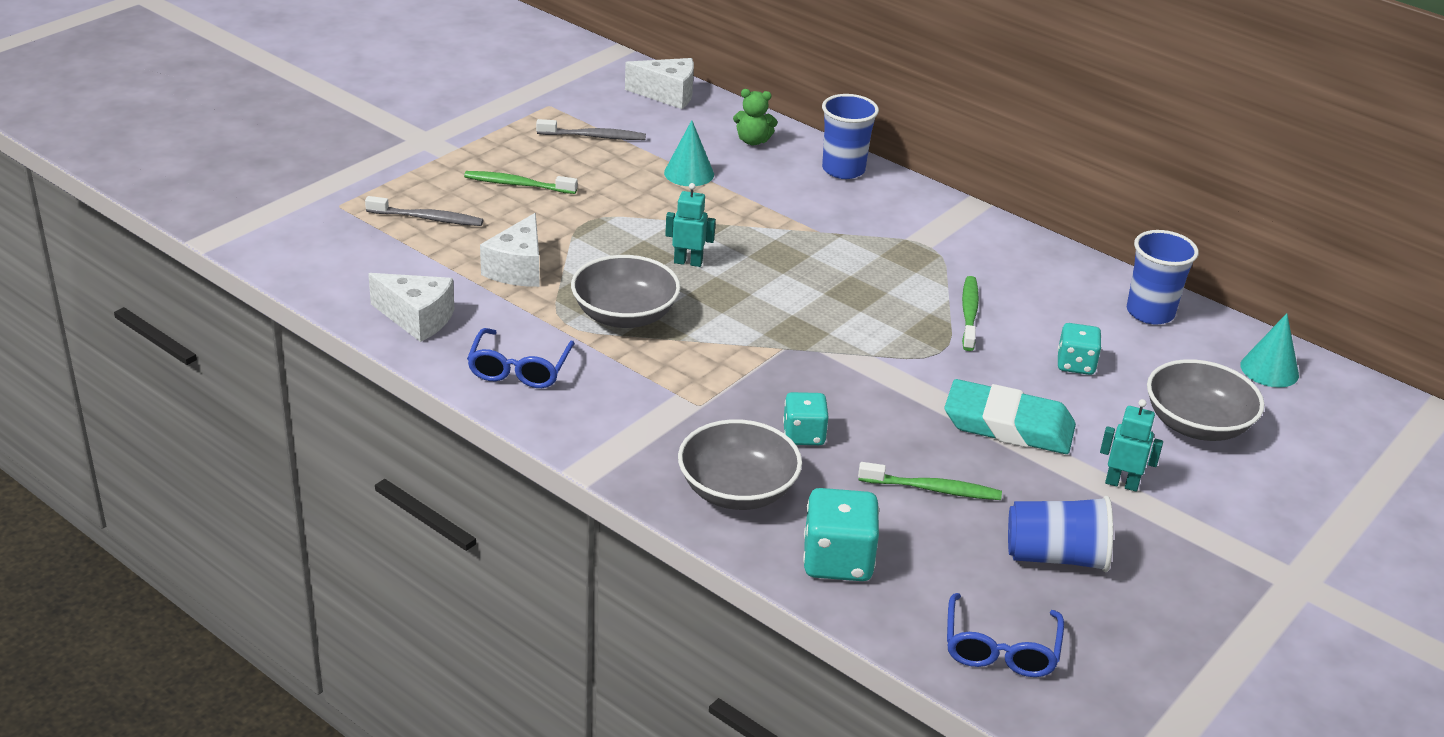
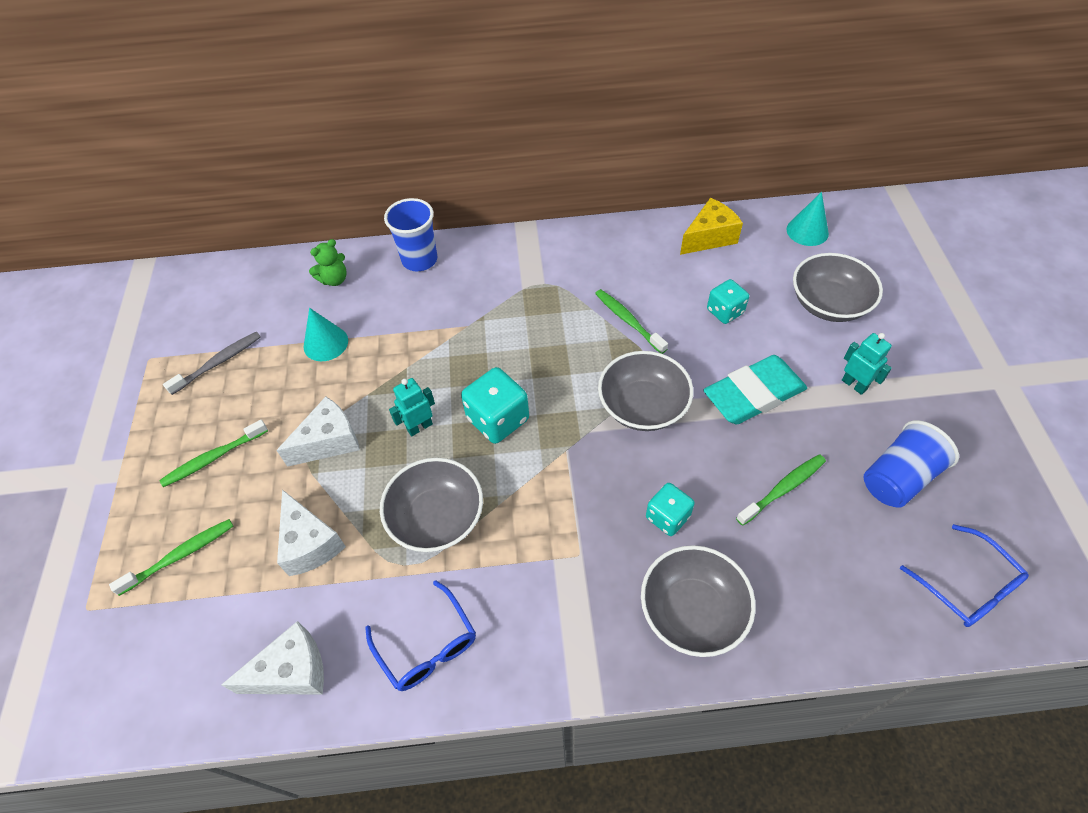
camera: 40 degrees left, 20 degrees up
(427, 218) = (180, 555): grey toothbrush -> green toothbrush
(668, 95) = (227, 281): white cheese -> white cheese (329, 441)
(837, 561) = (814, 609): turquoise dice -> turquoise dice (498, 419)
(892, 367) = (643, 406): none -> grey bowl
(1121, 484) = (854, 384): turquoise robot -> turquoise robot turned 75 degrees clockwise
(1150, 313) = (709, 237): blue cup -> yellow cheese

